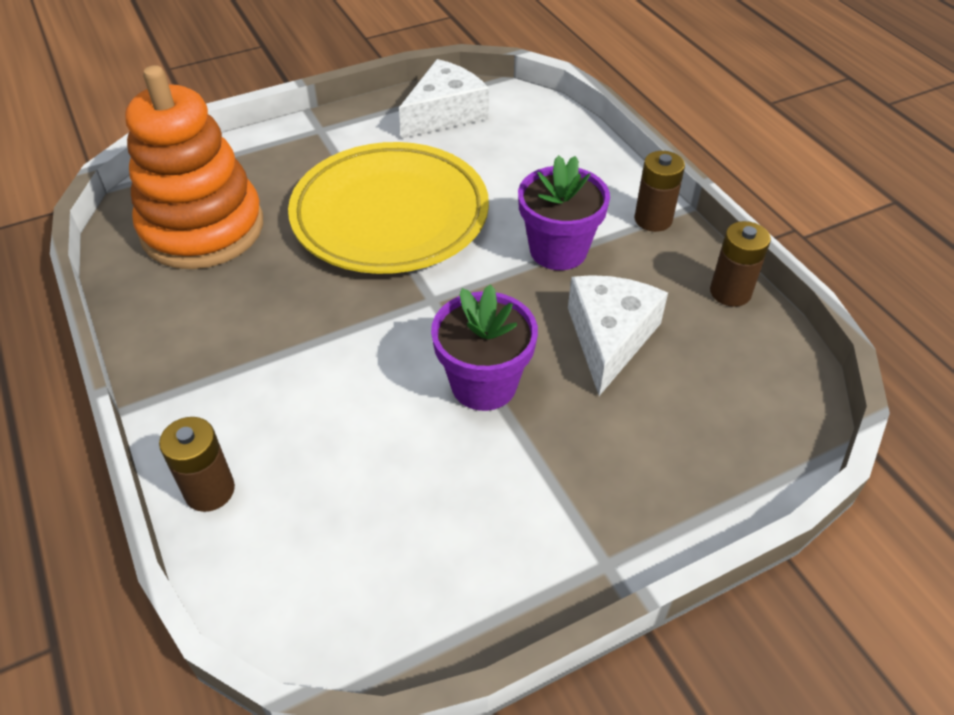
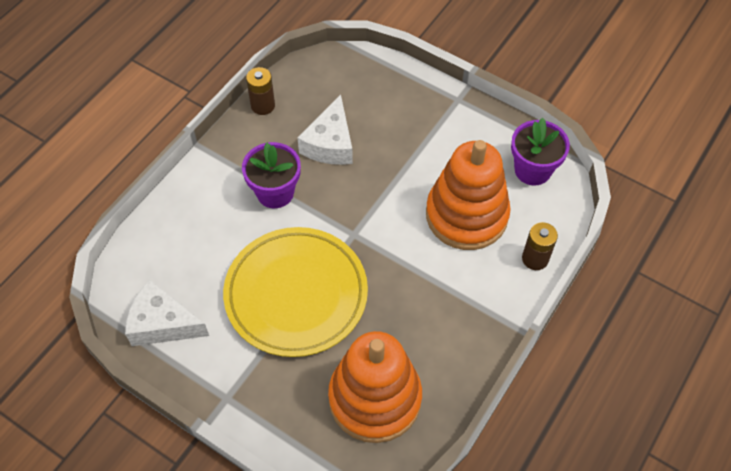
camera: 120 degrees left, 10 degrees up
(358, 442) = (466, 215): none -> orange stacking toy
(484, 384) = (396, 182): purple flower pot -> purple flower pot (532, 170)
(609, 338) = (330, 143): white cheese -> white cheese turned 60 degrees counterclockwise
(653, 219) = (219, 158): brown battery -> none

